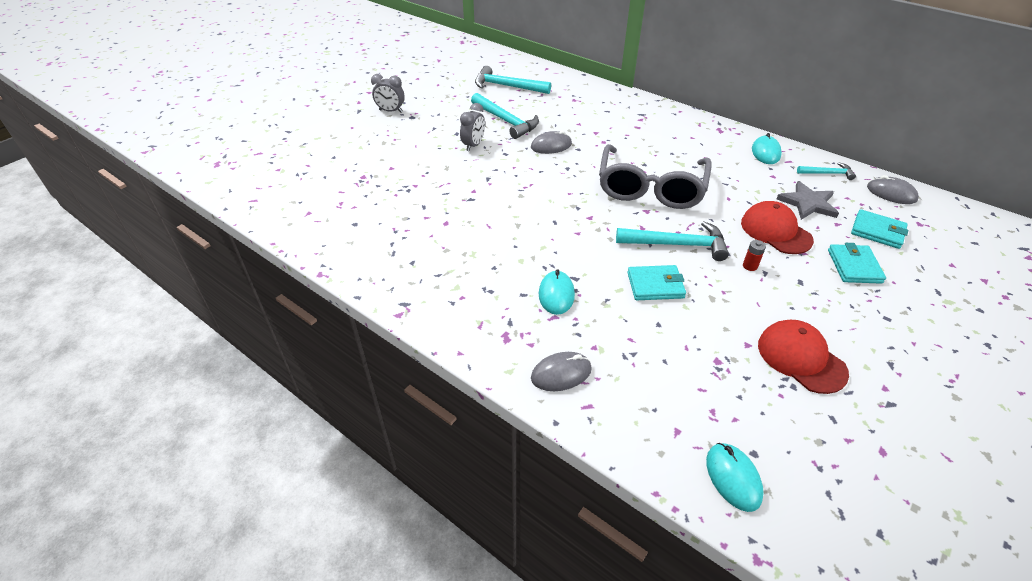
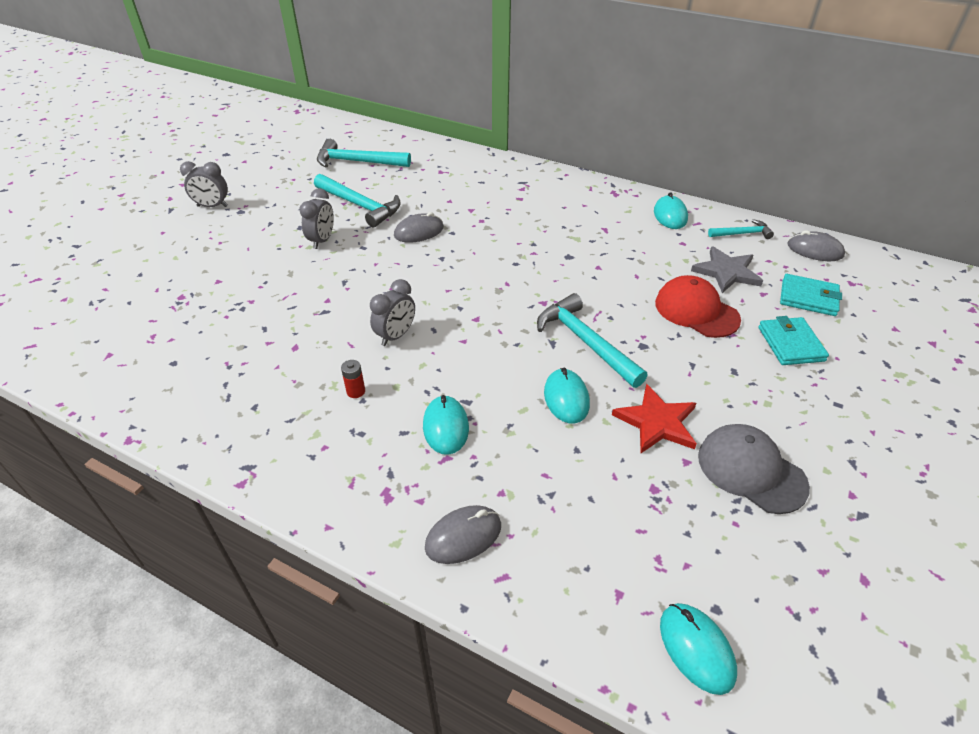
camera: 10 degrees left, 0 degrees up
(524, 223) = (396, 336): none -> grey clock
(650, 188) = (544, 273): grey glasses -> none
(655, 285) = (566, 398): turquoise wallet -> turquoise mouse
(677, 245) = (585, 341): turquoise hammer -> turquoise hammer turned 120 degrees counterclockwise
(728, 312) = (657, 422): none -> red star
(750, 266) = (673, 358): red battery -> red battery (356, 391)
(801, 358) = (751, 470): red cap -> grey cap

